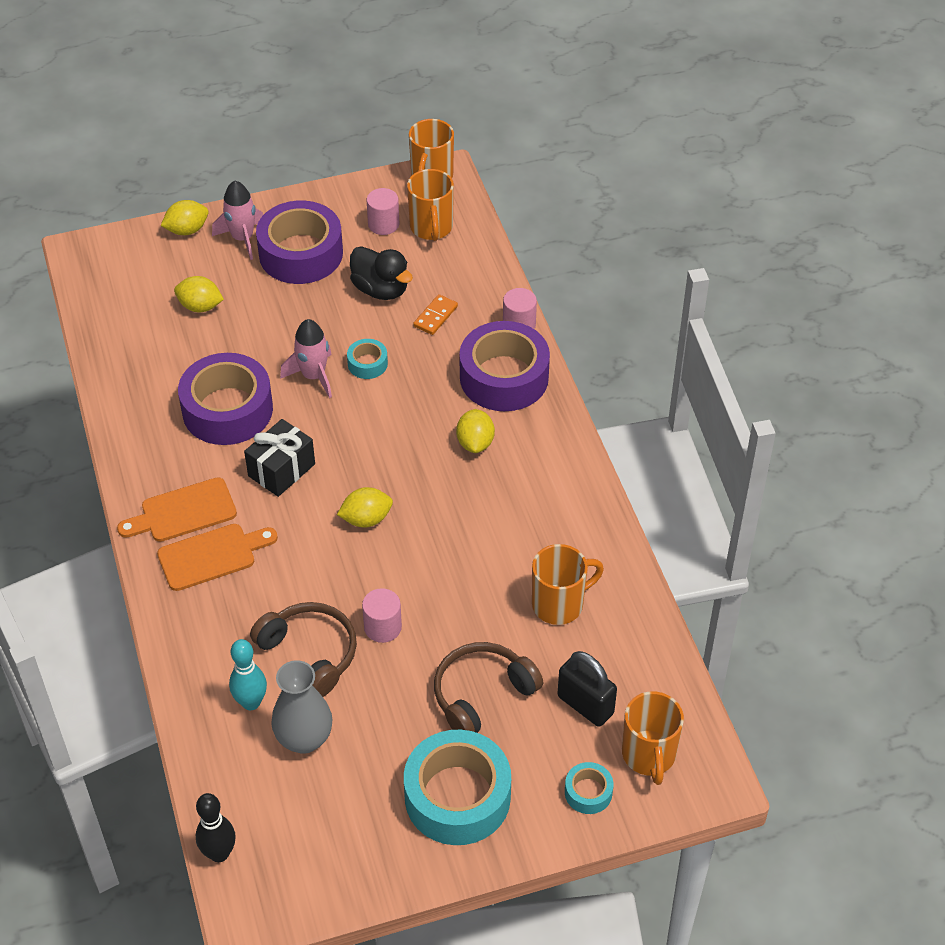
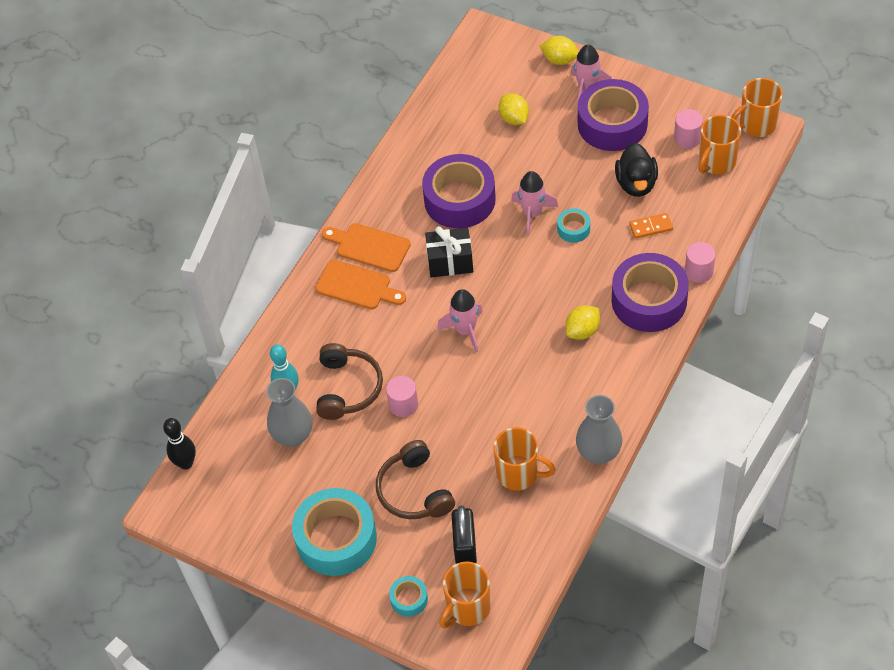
camera: 50 degrees right, 5 degrees up
(366, 519) = (465, 330): yellow lemon -> pink rocket
(482, 694) = (414, 491): brown headphones -> brown headphones turned 120 degrees counterclockwise
(607, 533) = (598, 453): none -> grey vase

